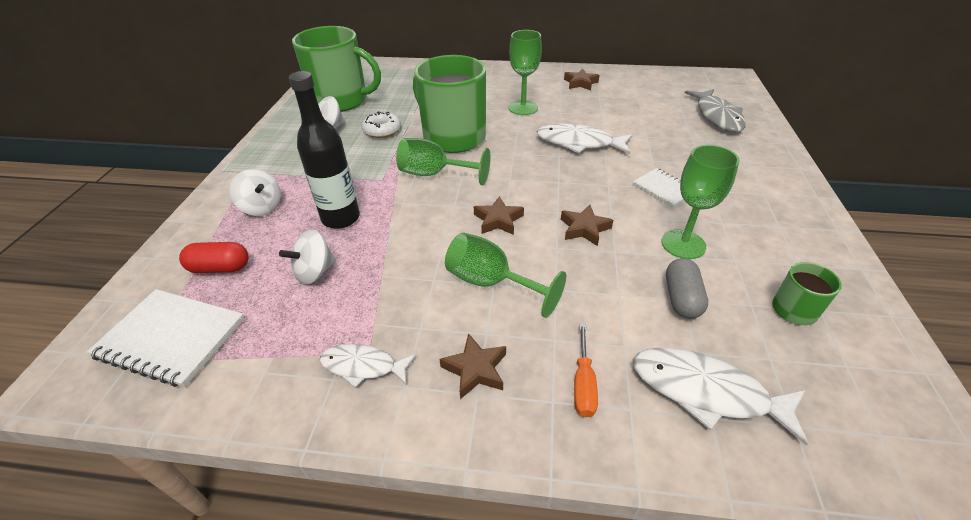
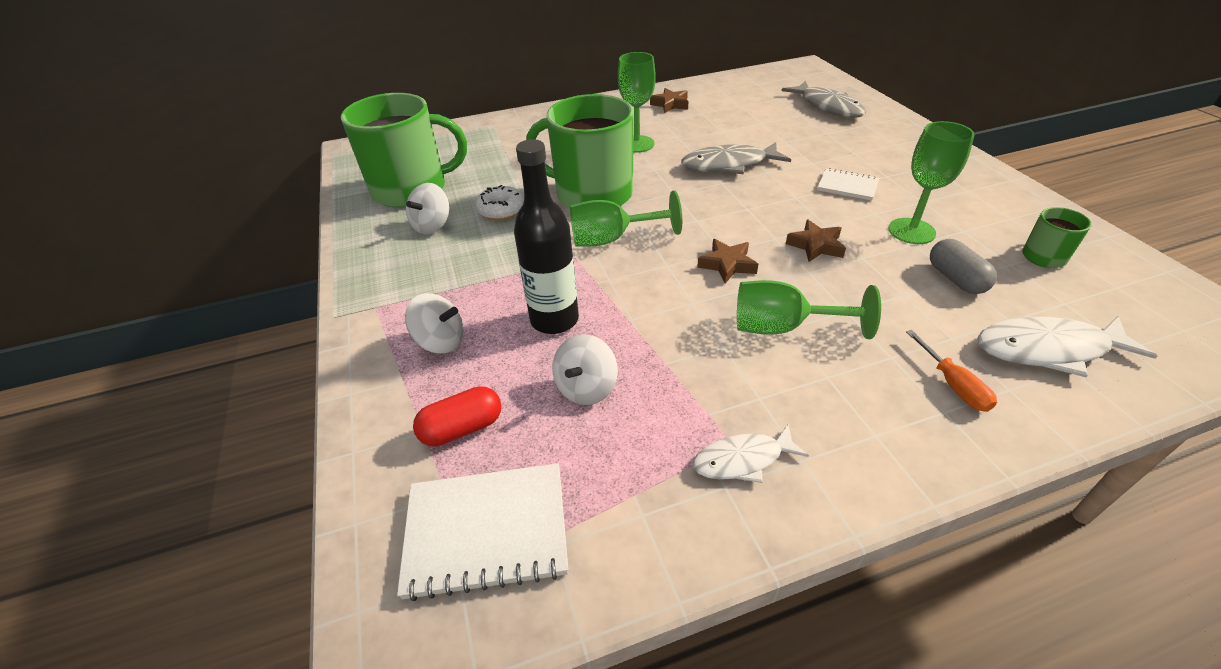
camera: 25 degrees left, 0 degrees up
(475, 369) = (851, 414): brown star -> none
(579, 143) = (729, 165): white fish -> grey fish

